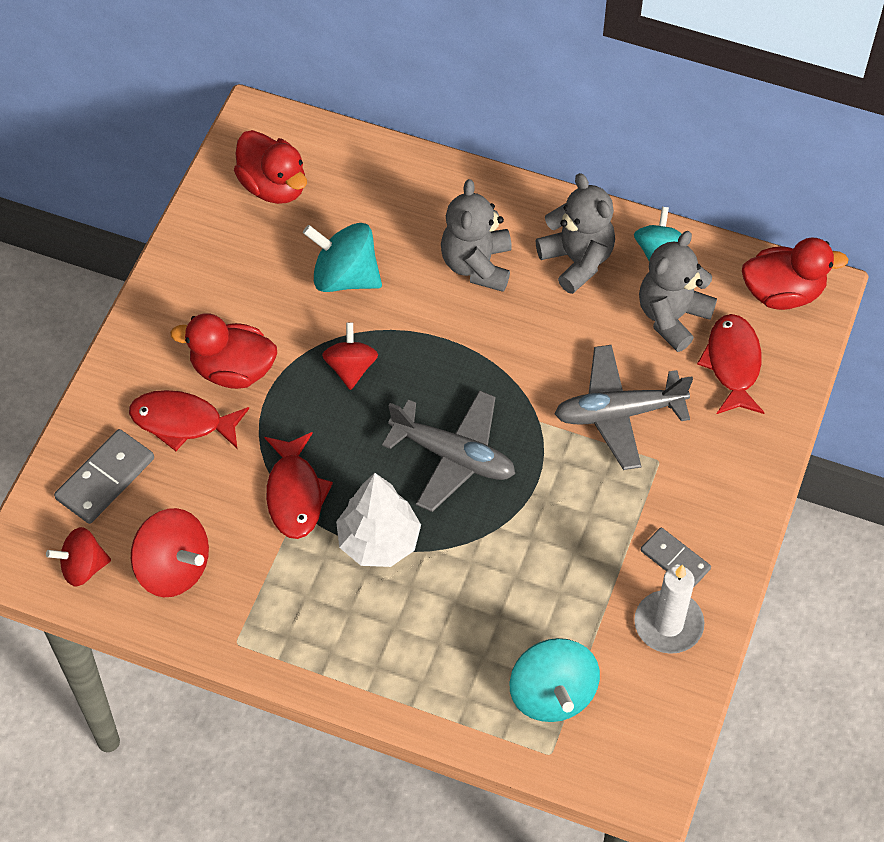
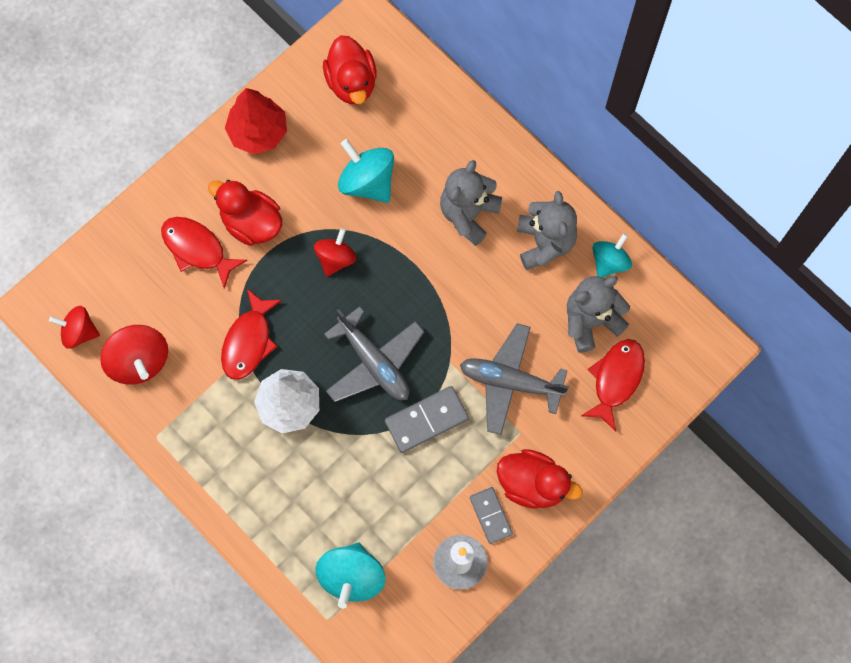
camera: 25 degrees right, 15 degrees up
(105, 478) = (124, 270): grey domino -> grey domino (426, 420)
(191, 275) = (258, 132): none -> red tree
(782, 293) = (685, 338): red duck -> red duck (532, 484)

